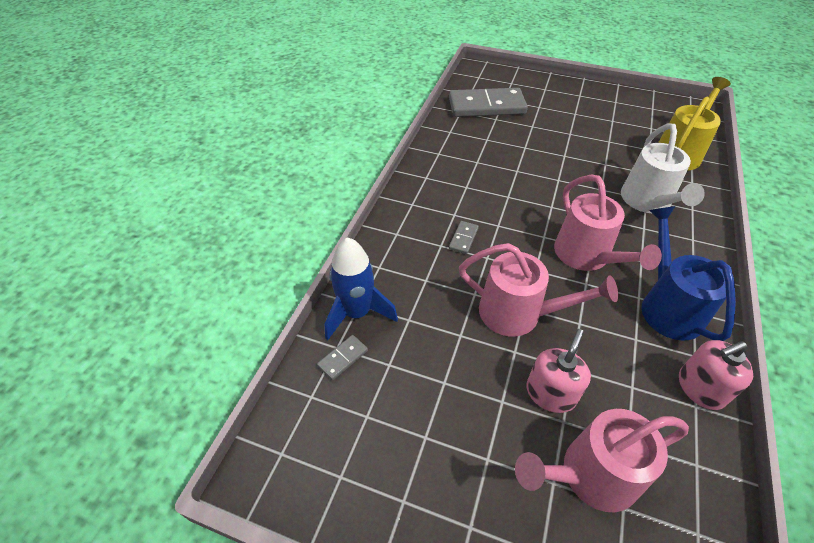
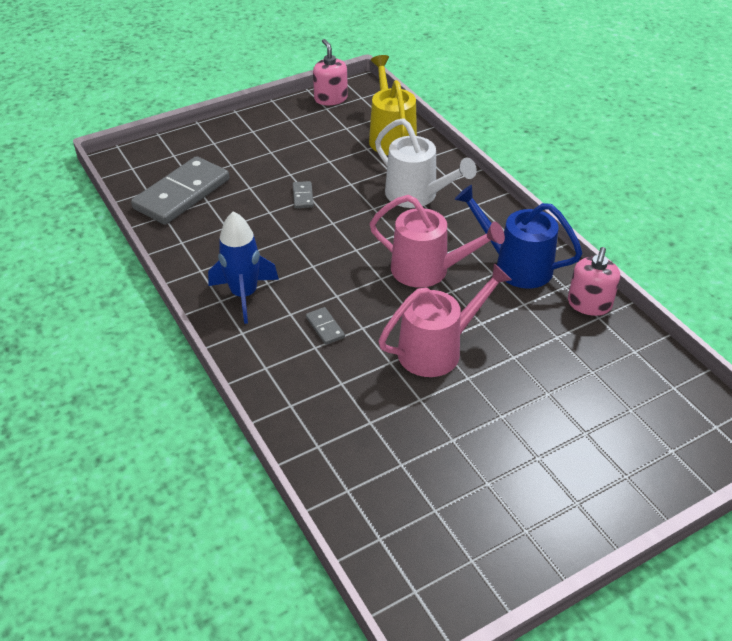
camera: 50 degrees left, 5 degrees down
(343, 358) = (363, 492): grey domino -> grey domino (303, 196)
(357, 313) = (325, 453): blue rocket -> blue rocket (244, 295)
(550, 393) = (521, 383): pink soap dispenser -> pink soap dispenser (330, 98)
(589, 476) = (597, 410): pink watering can -> none

